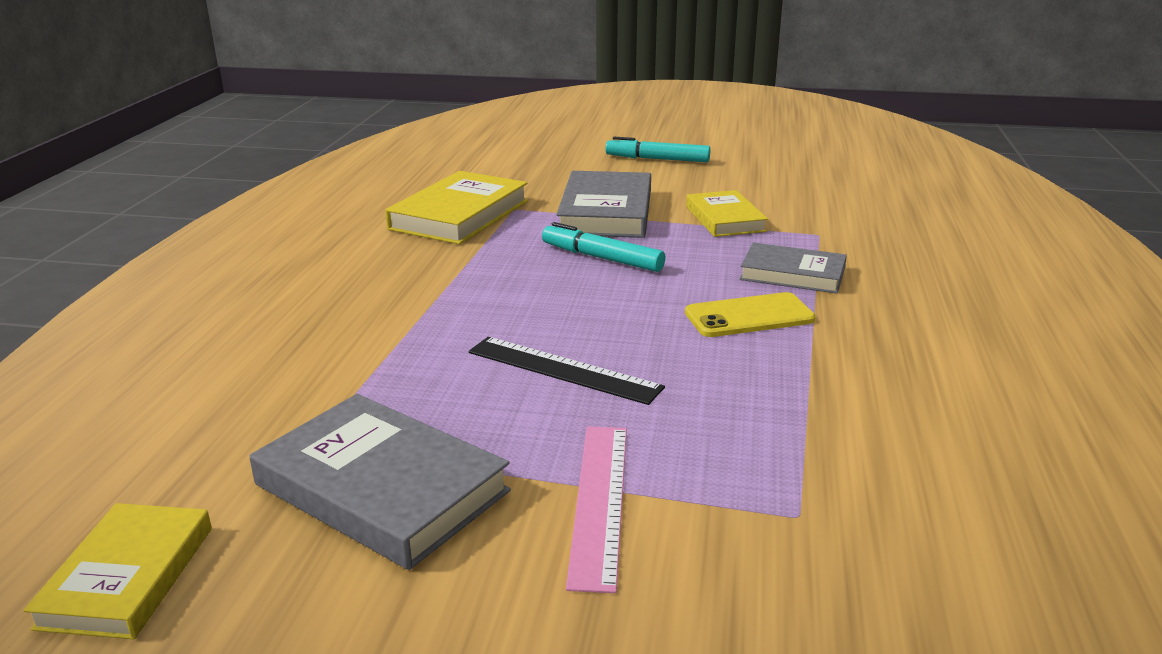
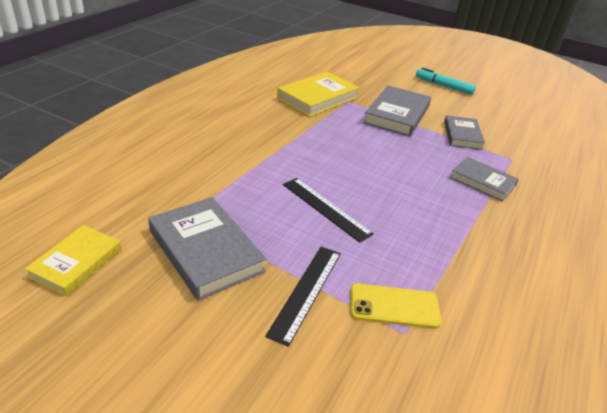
camera: 15 degrees right, 10 degrees up
(600, 501) = (306, 292): pink ruler -> black ruler
(602, 258) = (380, 144): turquoise marker -> none
(725, 219) = (462, 135): yellow book -> grey book
(749, 316) = (443, 203): yellow phone -> yellow phone (394, 306)

